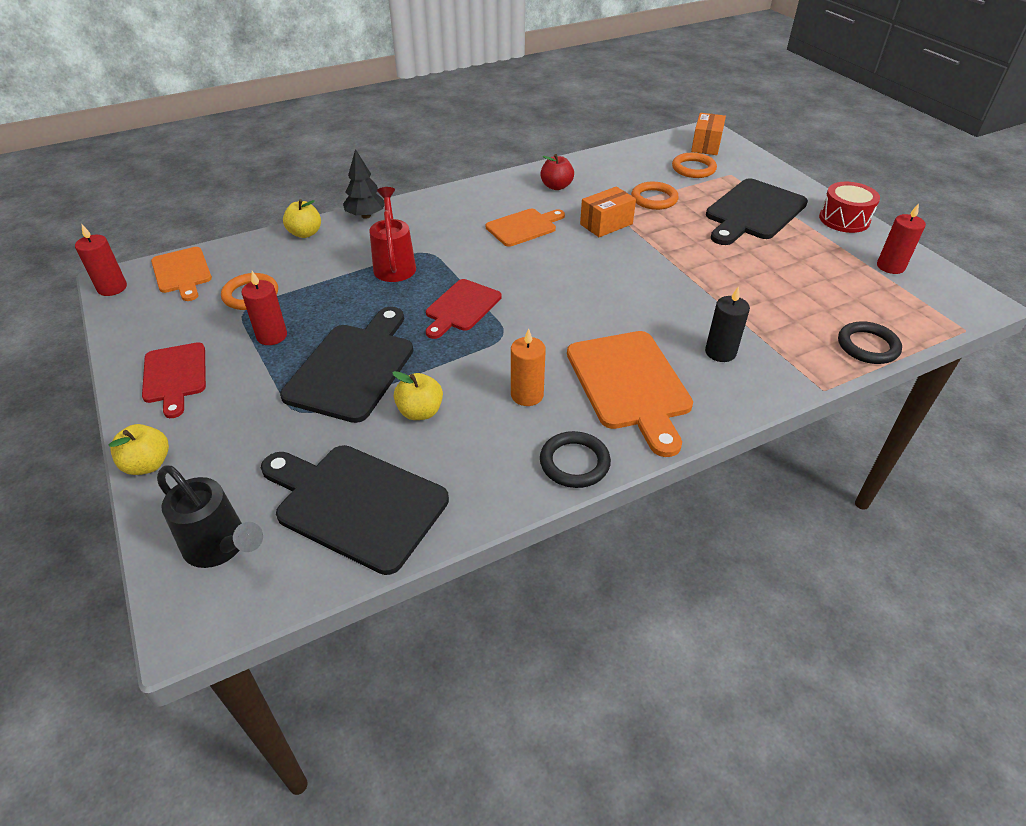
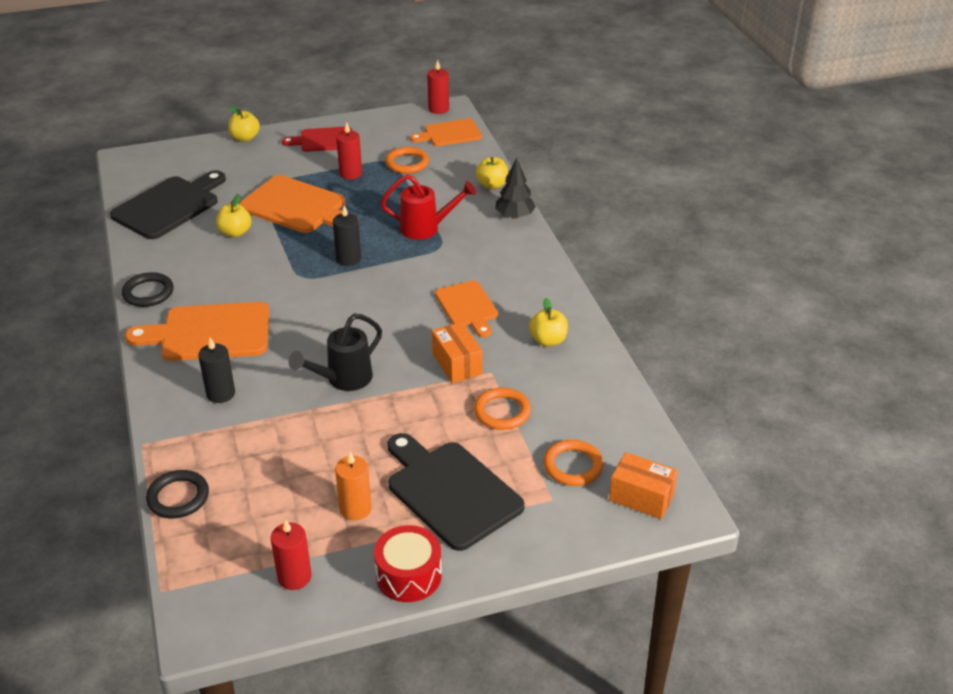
camera: 100 degrees right, 5 degrees down
(221, 547) = (166, 164): black watering can -> black watering can (343, 380)
(353, 367) = (297, 207): black cutting board -> orange cutting board
(461, 307) = (348, 259): red cutting board -> black candle
(527, 395) = (226, 280): orange candle -> orange candle (355, 509)
(556, 186) = (548, 340): red apple -> yellow apple

